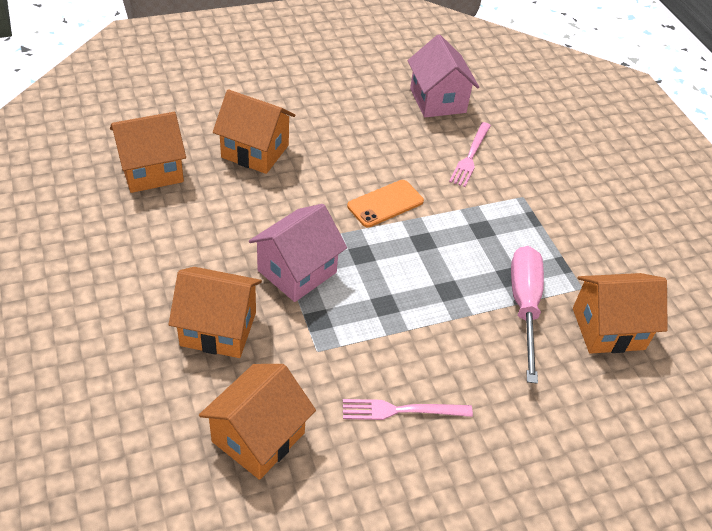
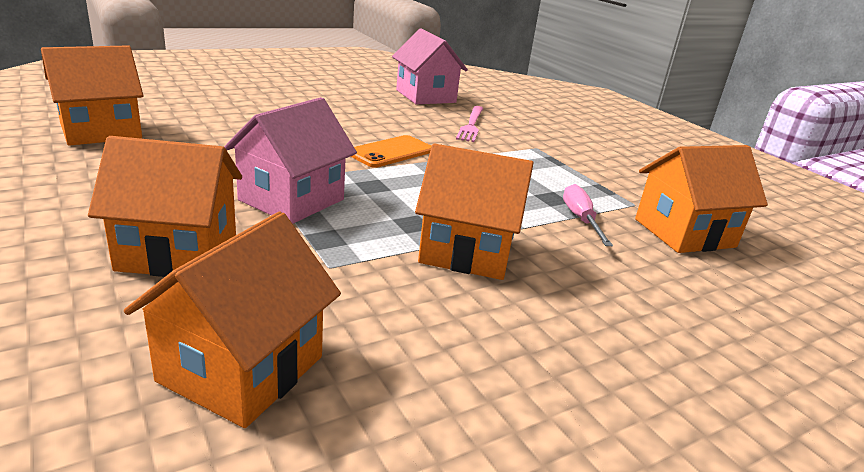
camera: 10 degrees left, 20 degrees down
(255, 151) = (233, 120): orange house -> orange house (466, 252)
(401, 410) = (467, 320): pink fork -> none
(524, 306) = (580, 219): pink screwdriver -> pink screwdriver, size x0.57

